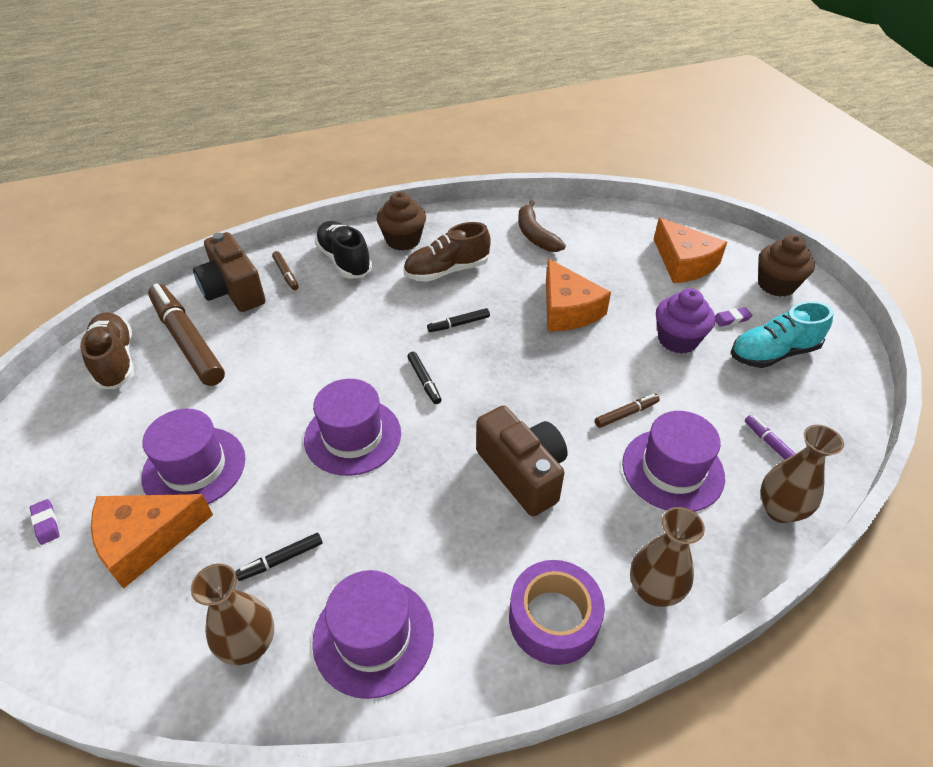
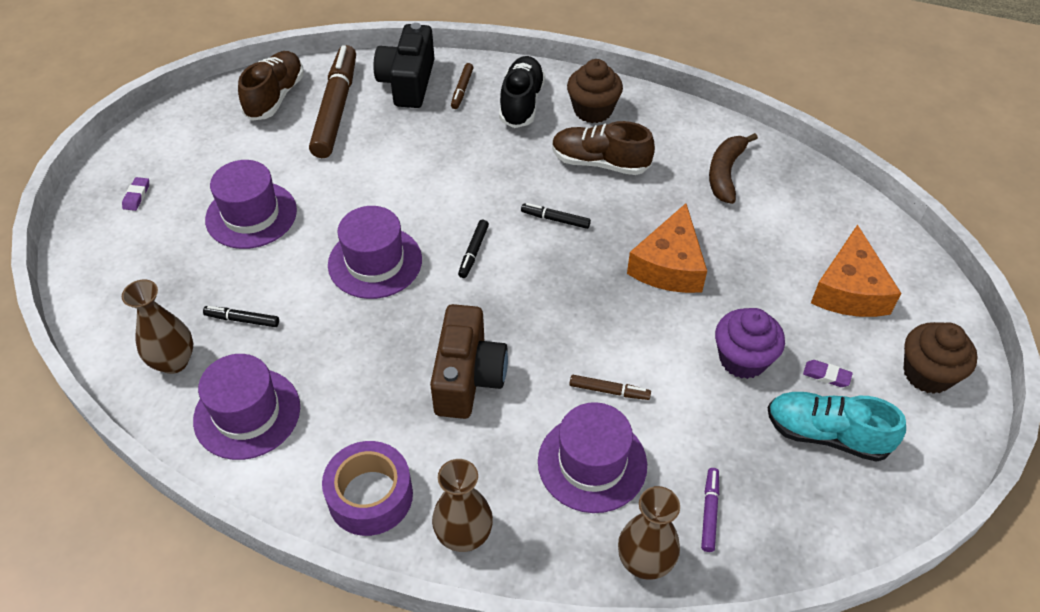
camera: 40 degrees right, 5 degrees up
(146, 540) = (179, 247): orange cheese -> none
(233, 291) = (408, 83): brown camera -> black camera

